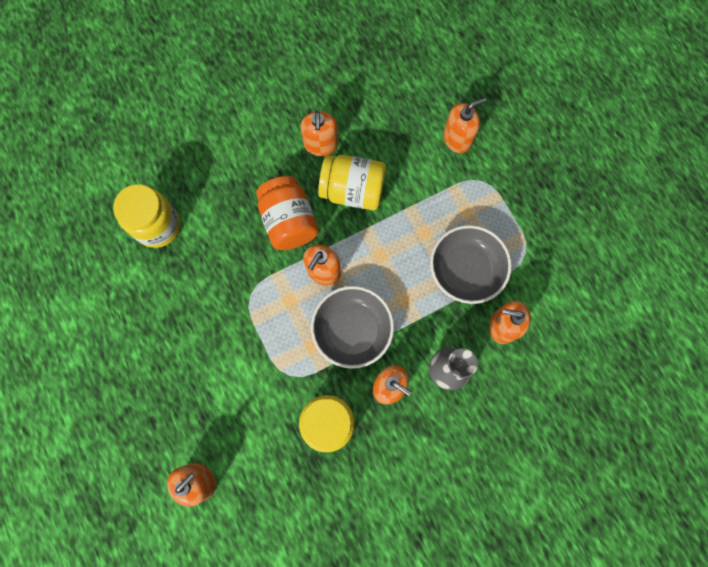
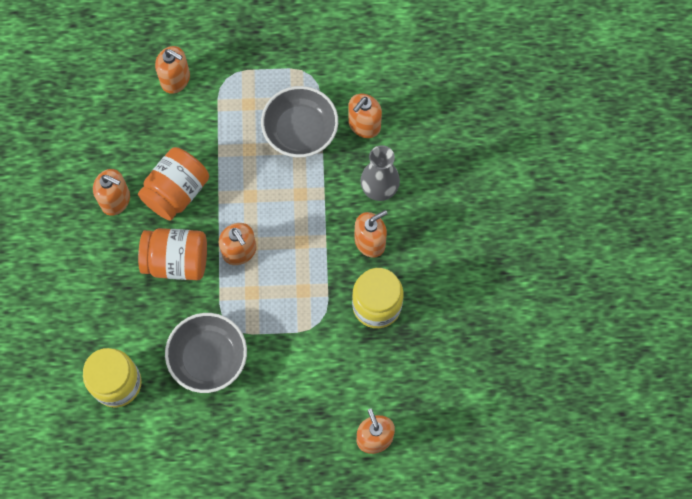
camera: 65 degrees left, 5 degrees down
(352, 330) = (306, 250): grey bowl -> grey bowl (208, 358)
(353, 191) = (176, 192): yellow jar -> orange jar
(457, 139) = (175, 79): orange soap dispenser -> orange soap dispenser turned 120 degrees clockwise

